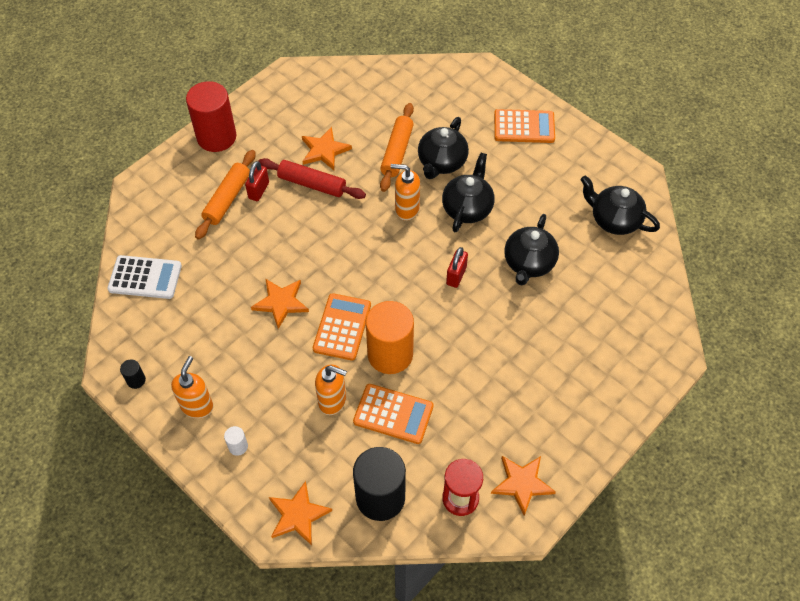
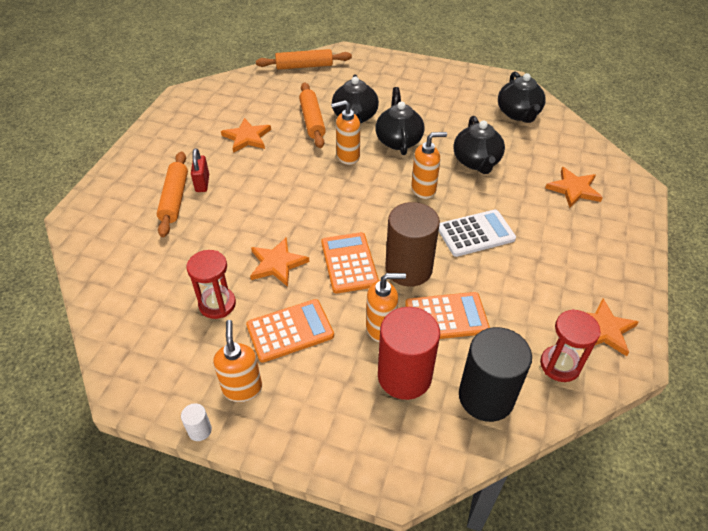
camera: 25 degrees left, 10 degrees down
(136, 380) = (158, 390): black cylinder -> none
(145, 277) = (121, 290): white calculator -> white calculator (475, 233)
(213, 322) = (217, 304): none -> red hourglass
(216, 137) = (138, 156): red cylinder -> red cylinder (404, 376)
(238, 446) = (310, 410): white cylinder -> white cylinder (200, 430)
(298, 515) = (415, 451): orange star -> orange star (573, 189)
(312, 184) = (250, 164): red rolling pin -> none
(390, 354) = (408, 269): orange cylinder -> brown cylinder
(428, 75) = (304, 66): none -> orange rolling pin
(456, 275) = (424, 189): red padlock -> orange soap dispenser
(524, 127) = (404, 77): orange calculator -> orange calculator (290, 331)
(614, 220) = (518, 114): black teapot -> black teapot turned 105 degrees counterclockwise

